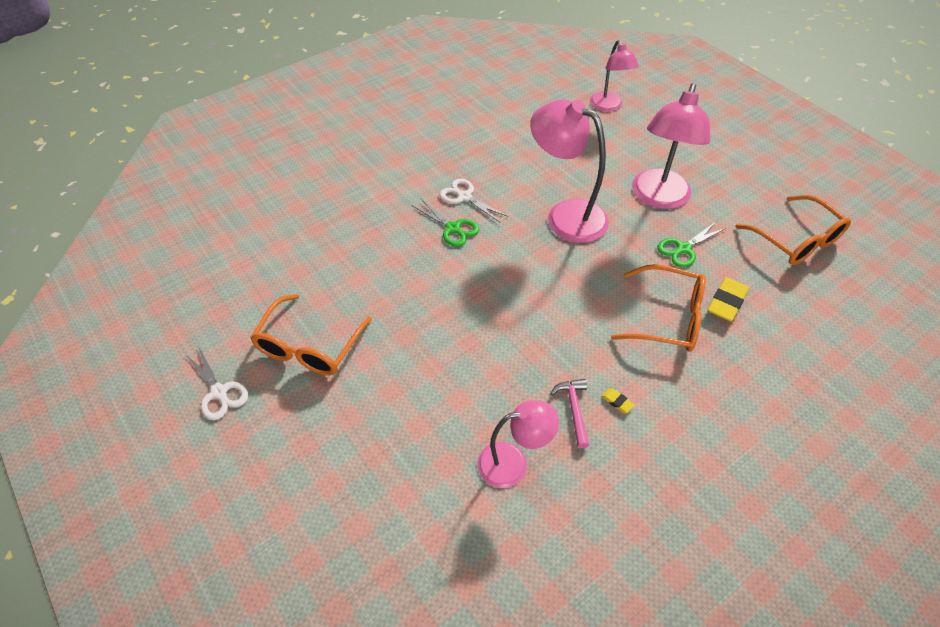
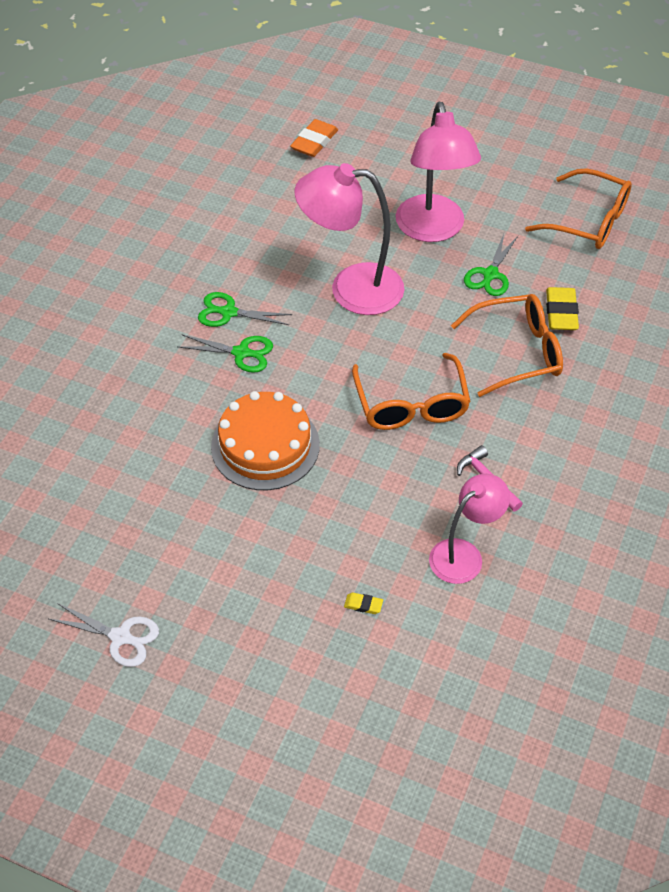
camera: 30 degrees left, 0 degrees up
(310, 346) = (181, 545): orange glasses -> orange glasses (411, 404)
(421, 301) = (265, 446): none -> orange cake
(464, 197) = (228, 312): white scissors -> green scissors
(608, 106) = (314, 142): pink lamp -> orange eraser
(617, 402) = (521, 453): yellow eraser -> yellow eraser (363, 605)

